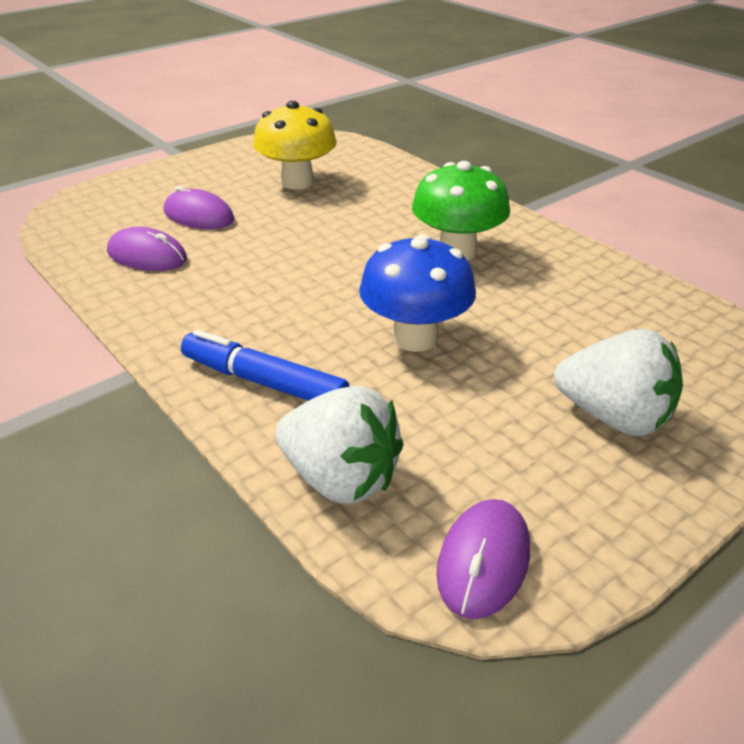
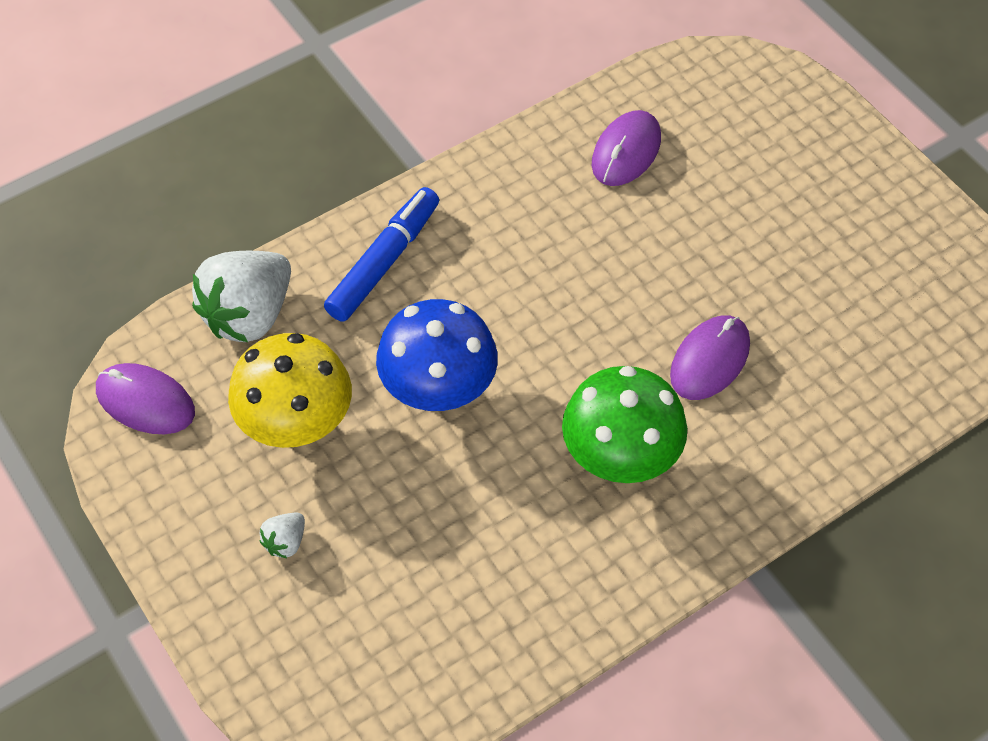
camera: 95 degrees right, 20 degrees up
(198, 216) = (724, 190): purple mouse -> purple mouse (709, 360)
(297, 182) = (826, 291): yellow mushroom -> yellow mushroom (297, 424)
(613, 417) = (285, 542): white strawberry -> white strawberry, size x0.43

